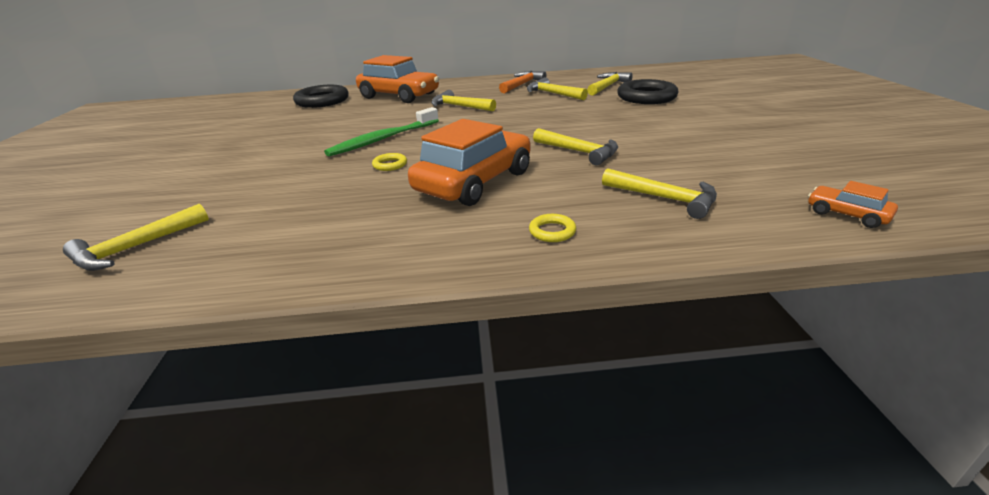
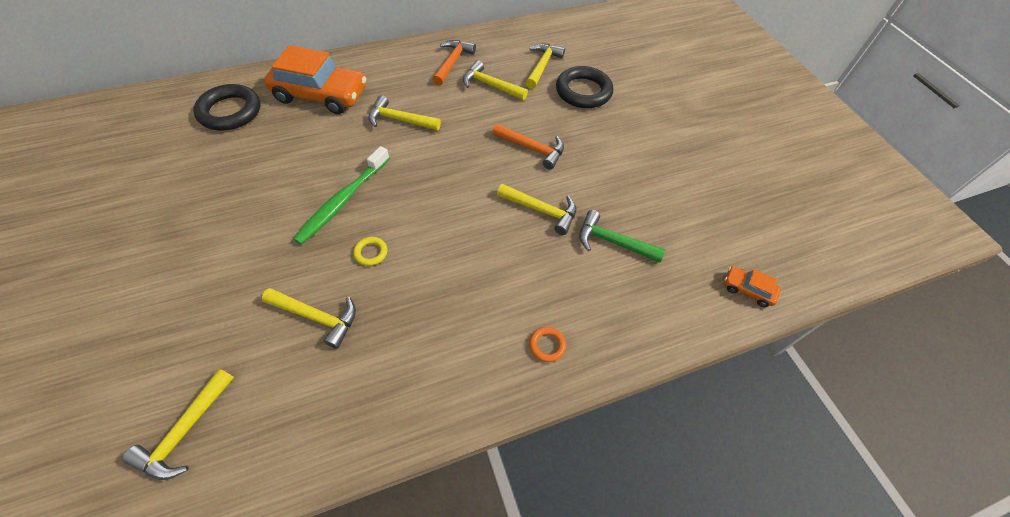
camera: 20 degrees left, 25 degrees up
(474, 182) = (462, 275): orange car -> none
(552, 231) = (547, 345): yellow ring -> orange ring
(582, 122) = (532, 149): none -> orange hammer
(658, 172) = (612, 242): none -> green hammer
(665, 198) = (623, 284): yellow hammer -> yellow hammer (317, 317)

